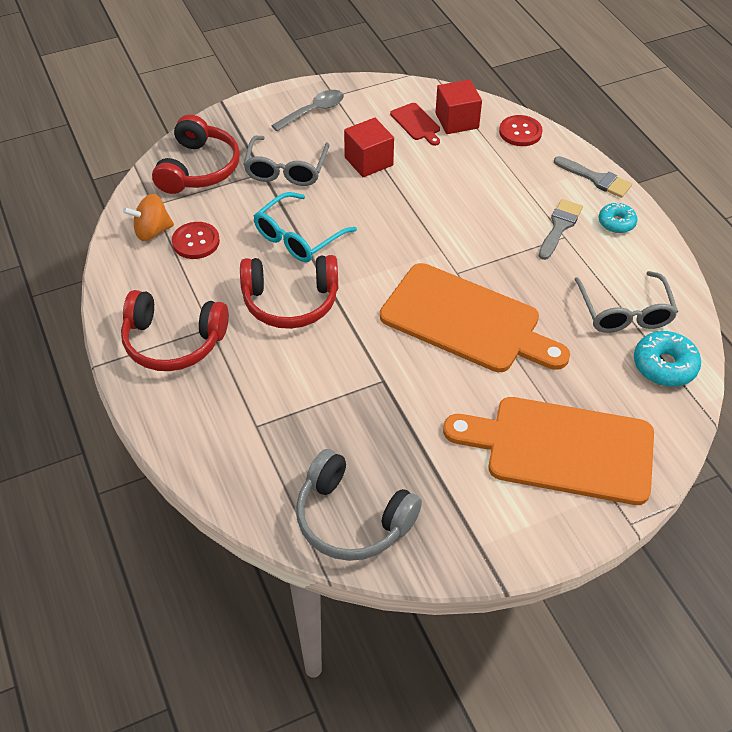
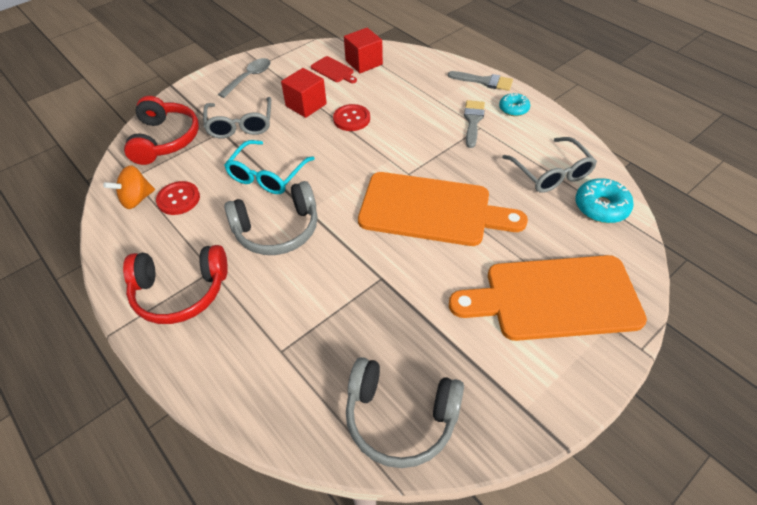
camera: 15 degrees left, 0 degrees up
(290, 301) = (277, 230): red headphones -> grey headphones
(520, 132) = (414, 61): red button -> red button (351, 119)

